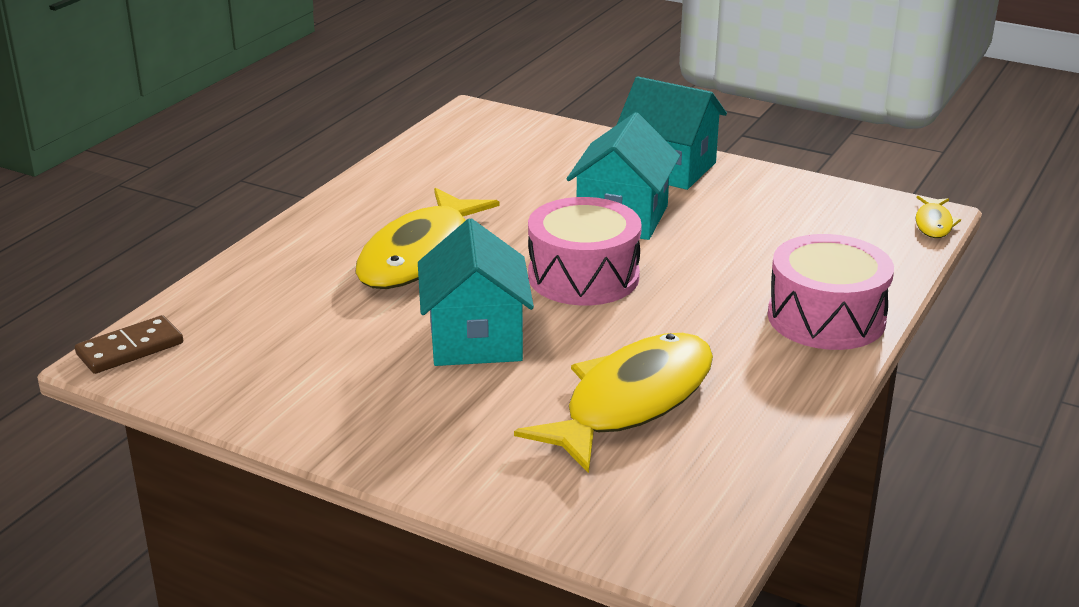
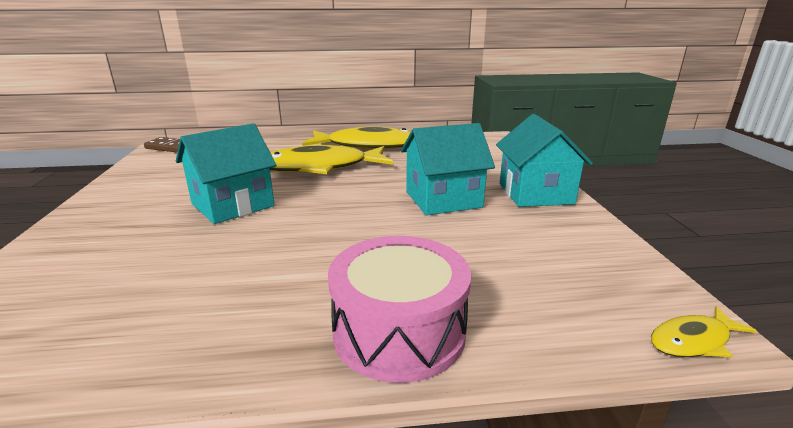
camera: 55 degrees right, 5 degrees down
(583, 276) = (347, 210): pink drum -> none
(631, 402) = (174, 278): yellow fish -> yellow fish (368, 146)

